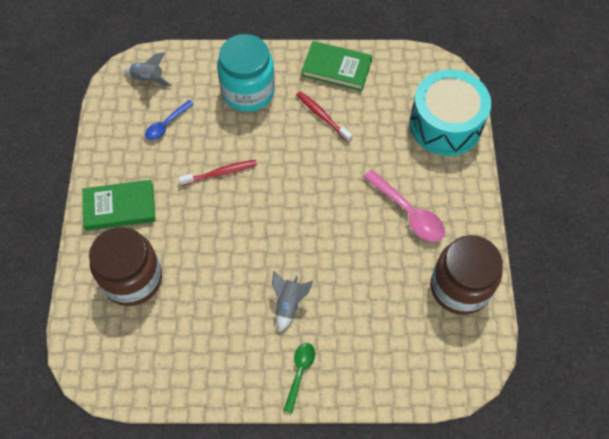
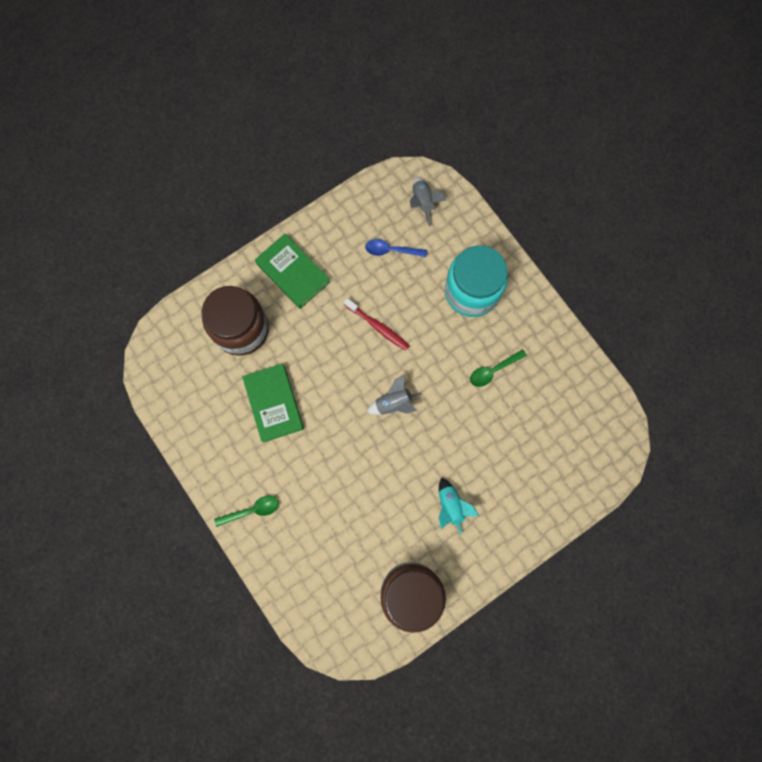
camera: 55 degrees right, 15 degrees up
(288, 304) = (302, 463): grey rocket -> grey rocket (394, 403)
(322, 116) = (493, 370): red toothbrush -> green spoon
(336, 68) = (552, 349): green book -> green book (273, 403)
(408, 212) = (451, 506): pink spoon -> turquoise rocket
(445, 124) = (564, 482): turquoise drum -> none

